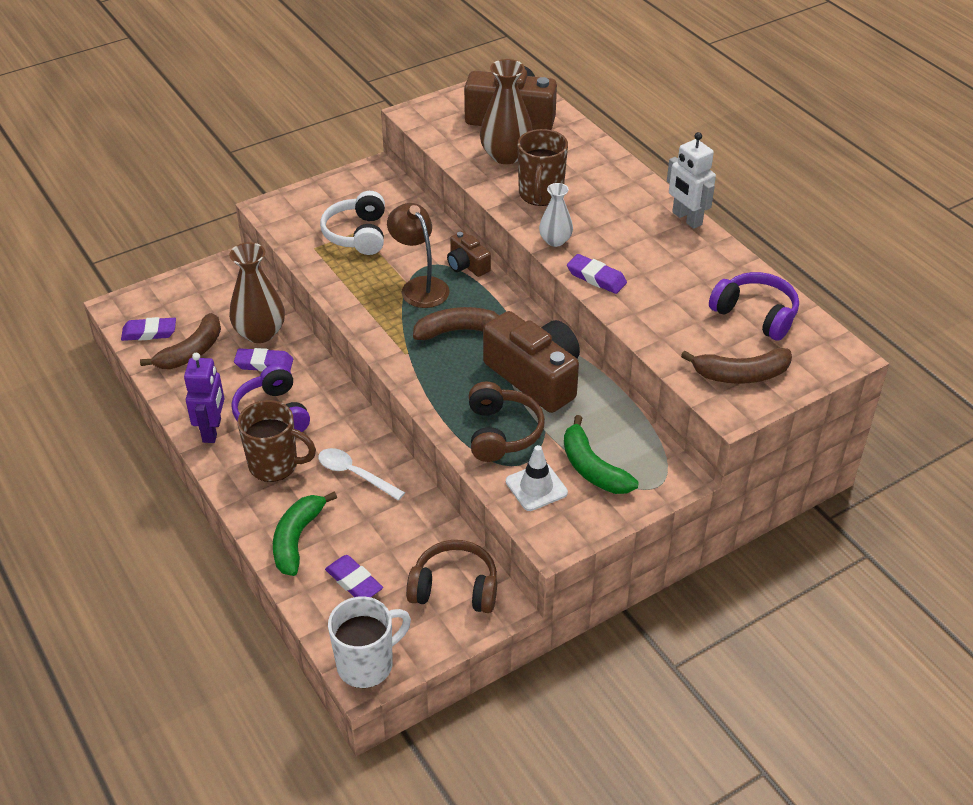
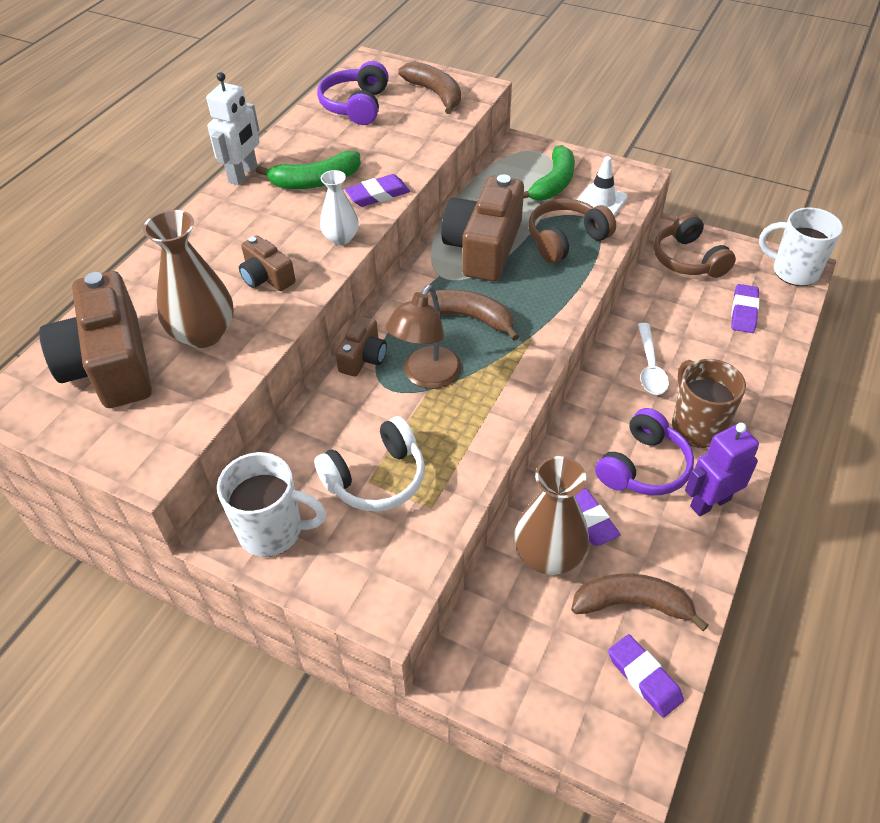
camera: 120 degrees left, 5 degrees up
(297, 539) = (747, 365): green banana -> green banana (316, 181)
(361, 186) = (273, 531): none -> white mug
(459, 331) = (468, 318): brown banana -> brown banana turned 150 degrees clockwise
(540, 194) = (267, 277): brown mug -> brown camera
(596, 277) = (378, 195): purple eraser -> purple eraser turned 60 degrees clockwise

